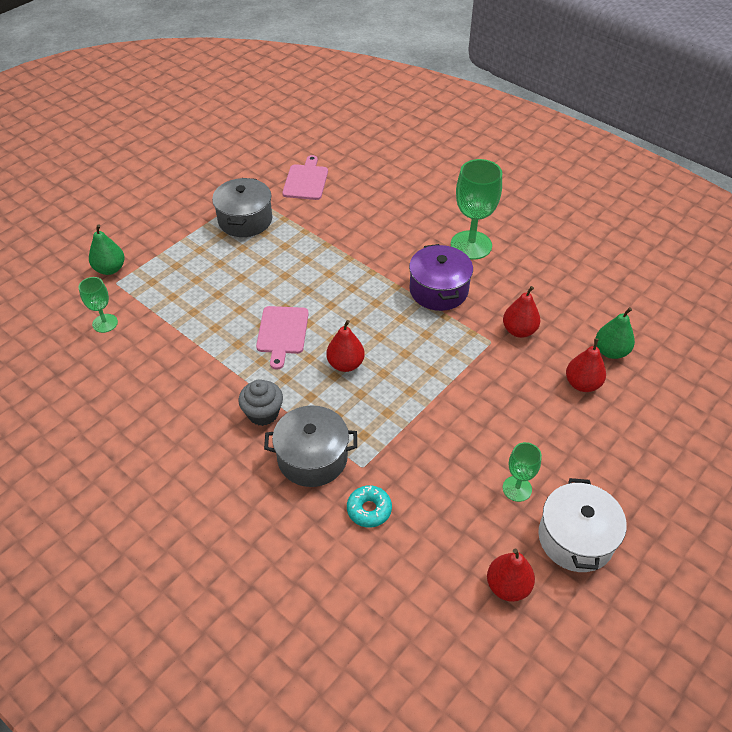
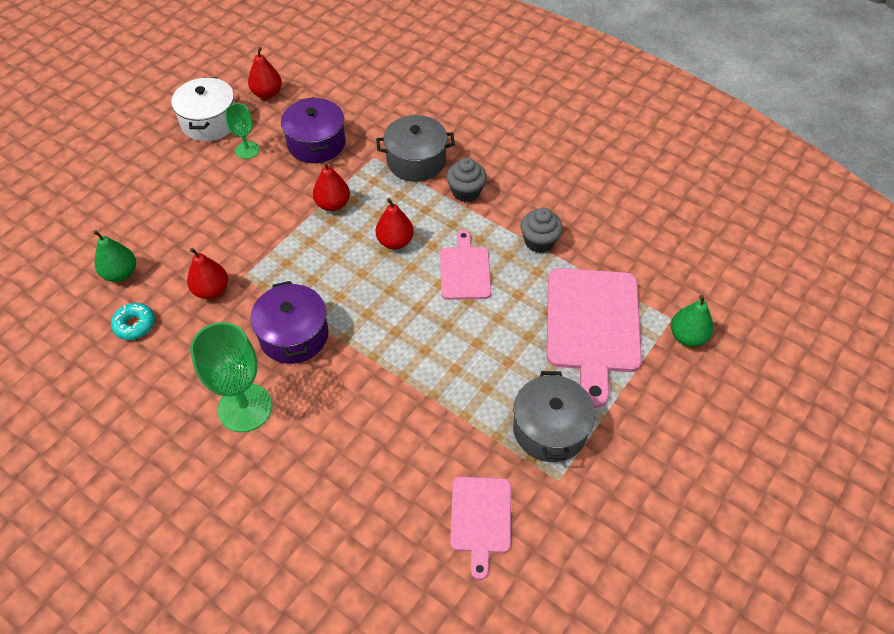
camera: 175 degrees right, 5 degrees up
(105, 323) = (655, 268): green goblet -> none
(184, 281) = (593, 325): none -> pink cutting board
(203, 354) = (539, 242): none -> grey cupcake
(369, 509) = (367, 129): turquoise donut -> turquoise donut (135, 325)
(432, 492) = (316, 143): none -> purple pot
(582, 384) = (163, 238): red pear -> red pear (333, 204)

